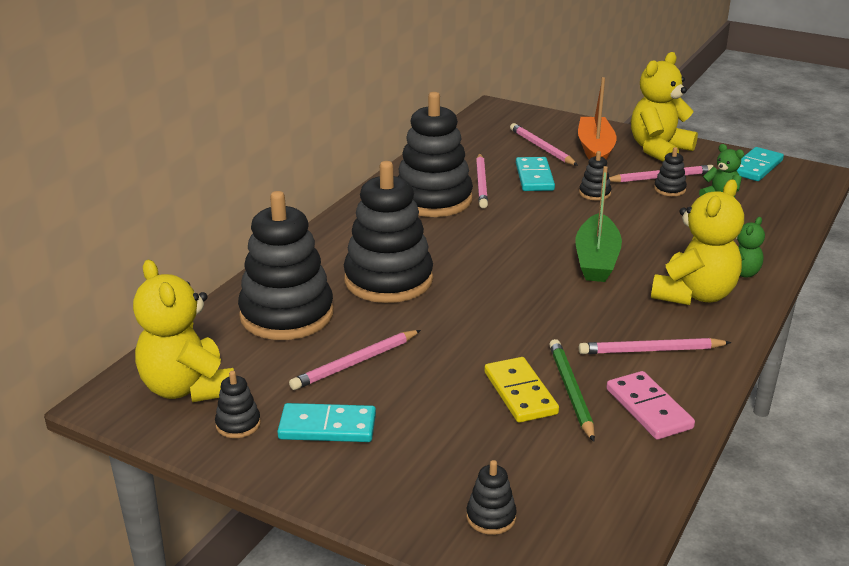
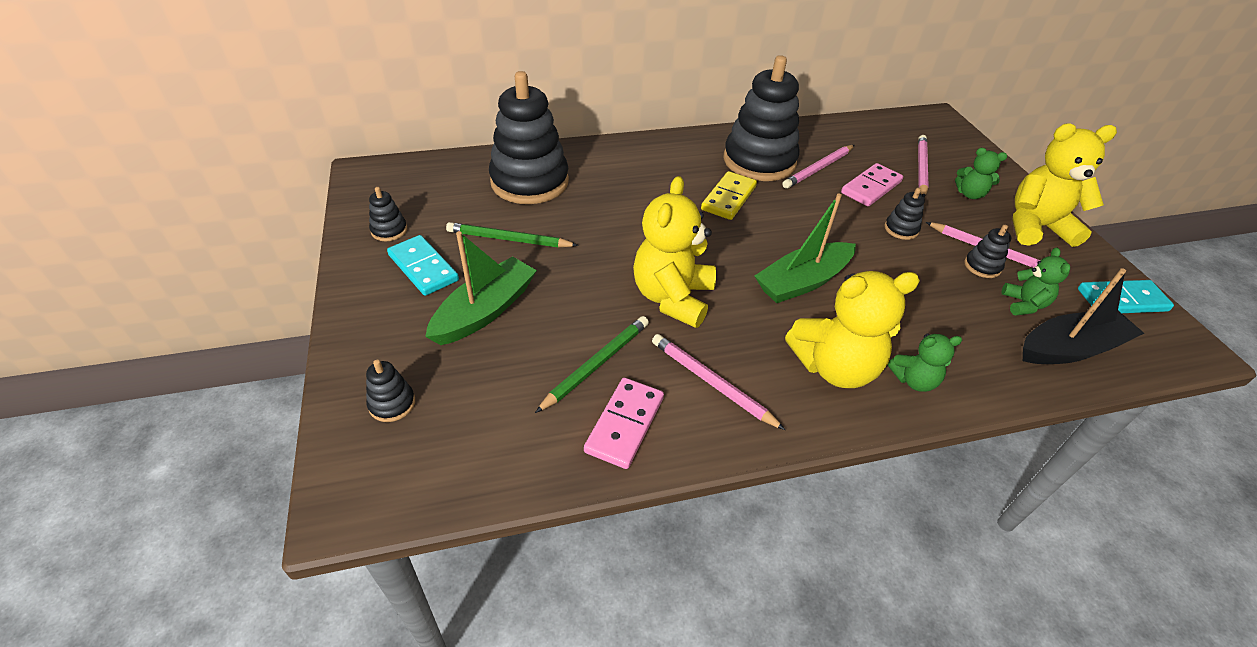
camera: 45 degrees right, 15 degrees up
(188, 388) = (407, 191): yellow teddy bear -> yellow teddy bear (672, 298)
(355, 363) = (509, 239): pink pencil -> green pencil
(388, 280) = (626, 198): black stacking toy -> none
(436, 417) = (485, 311): none -> green boat
(520, 393) = (562, 337): yellow domino -> yellow domino (728, 198)
(534, 177) = (871, 187): turquoise domino -> pink domino
(595, 149) = (970, 194): orange boat -> green teddy bear
(774, 208) = (1070, 348): none -> black boat

